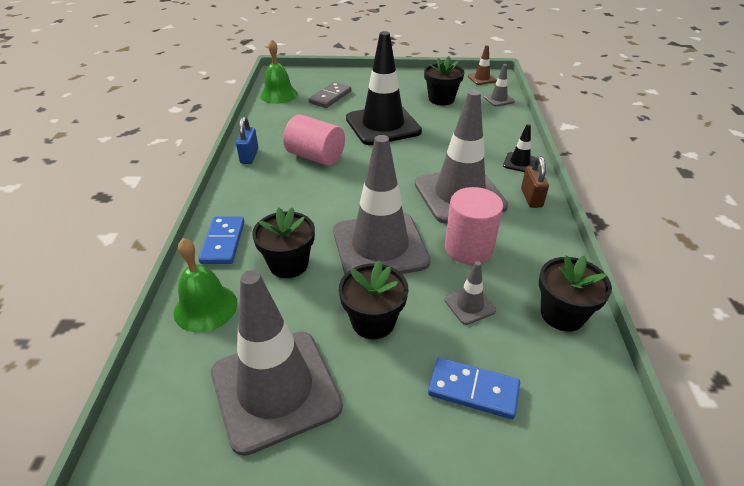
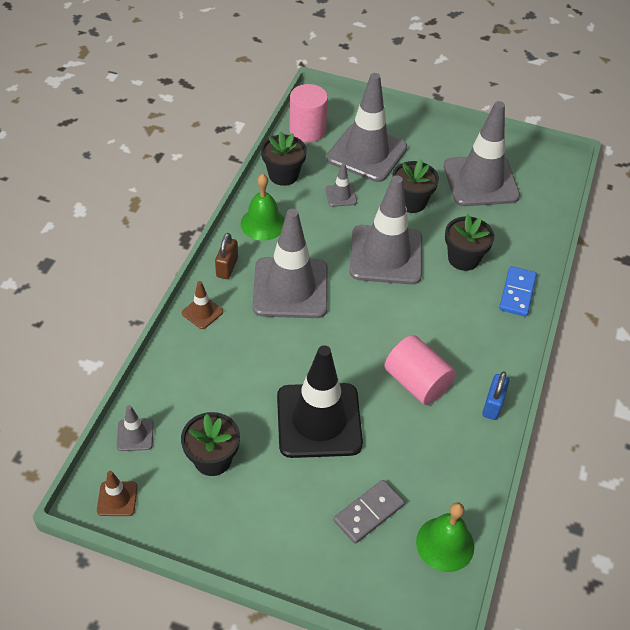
camera: 165 degrees left, 10 degrees up
(205, 307) = (527, 240): green bell -> green bell (263, 223)
(468, 248) = (315, 235): pink cylinder -> pink cylinder (307, 130)
(473, 390) = (366, 153): blue domino -> grey traffic cone
(519, 163) = (202, 312): black traffic cone -> brown traffic cone

